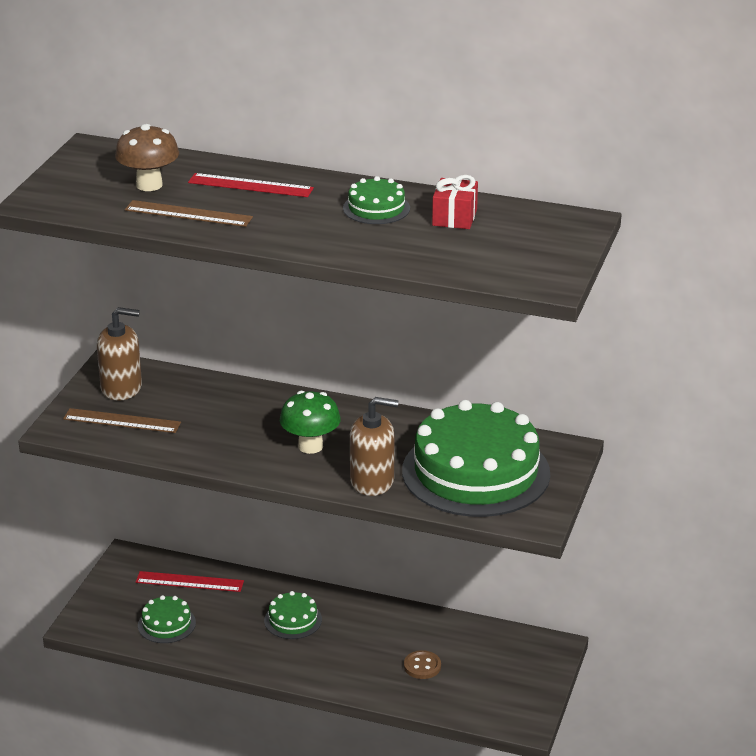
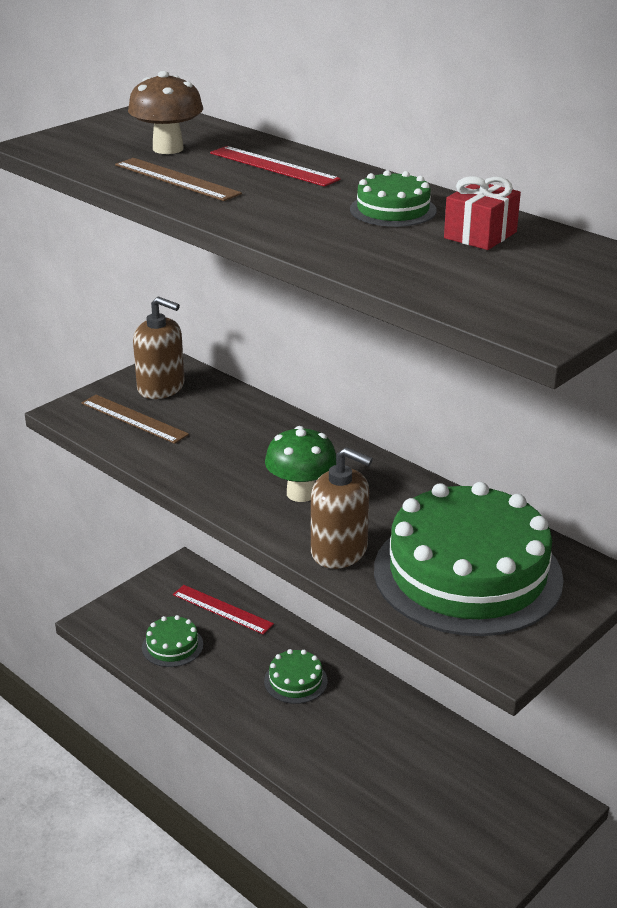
camera: 25 degrees right, 0 degrees up
(422, 666) = (398, 779): brown button -> none

